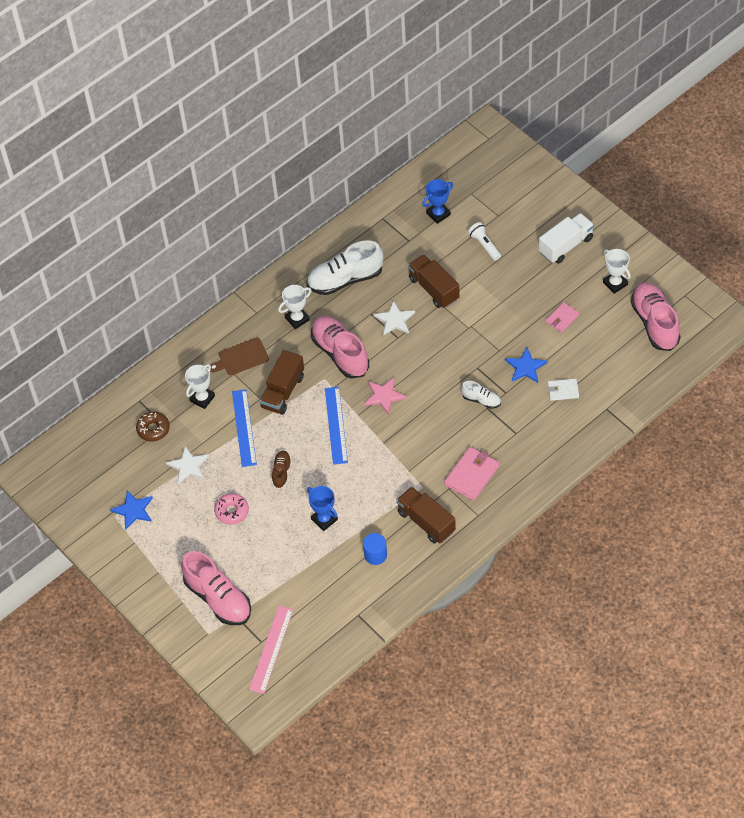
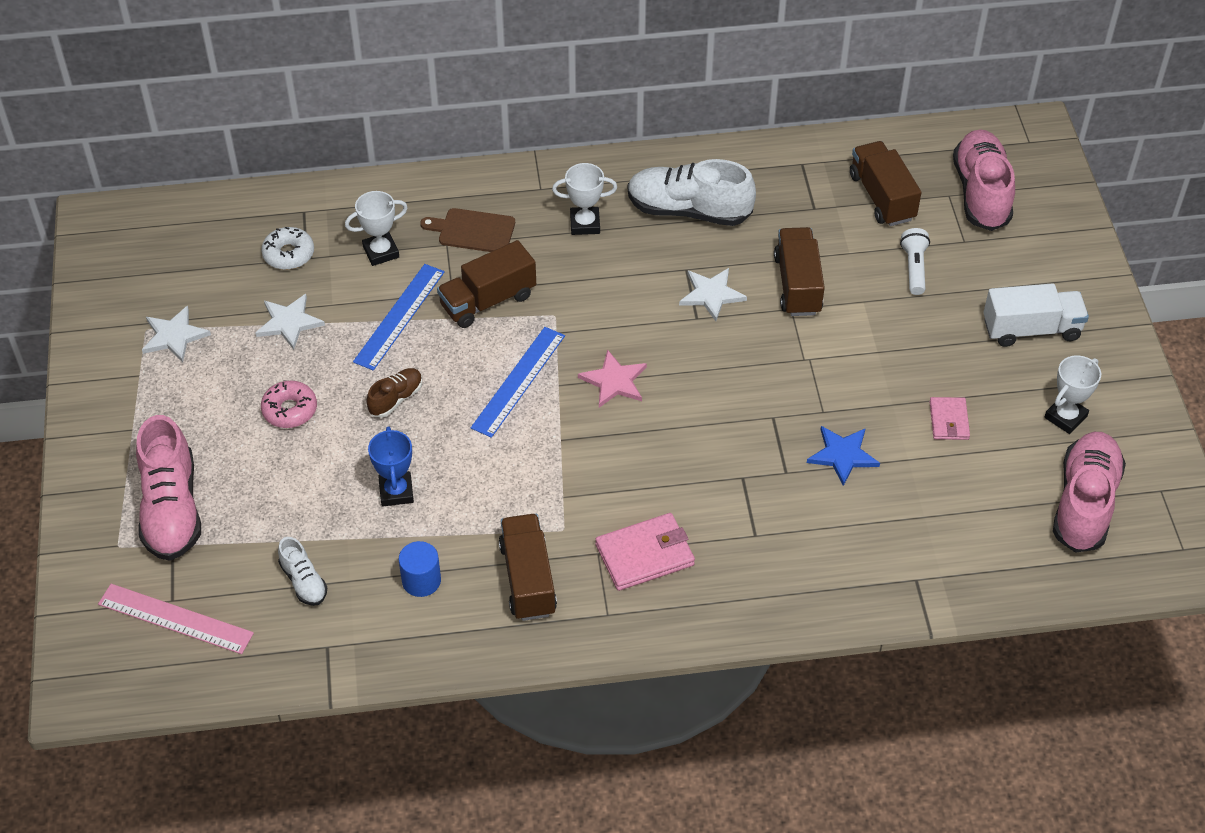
camera: 30 degrees right, 5 degrees down
(133, 510) = (174, 336): blue star -> white star
(153, 429) = (288, 254): brown donut -> white donut
(271, 649) = (175, 619): pink ruler -> pink ruler turned 60 degrees clockwise
(340, 353) = (603, 296): pink shoe -> pink shoe (981, 193)
(438, 214) = (882, 197): blue trophy -> brown truck
(481, 400) = (743, 462): white shoe -> white shoe (304, 581)
(562, 318) = (949, 421): pink wallet -> pink wallet turned 75 degrees counterclockwise
(563, 390) = (871, 517): white wallet -> none
(615, 283) = (1065, 417): white trophy -> white trophy turned 45 degrees clockwise

